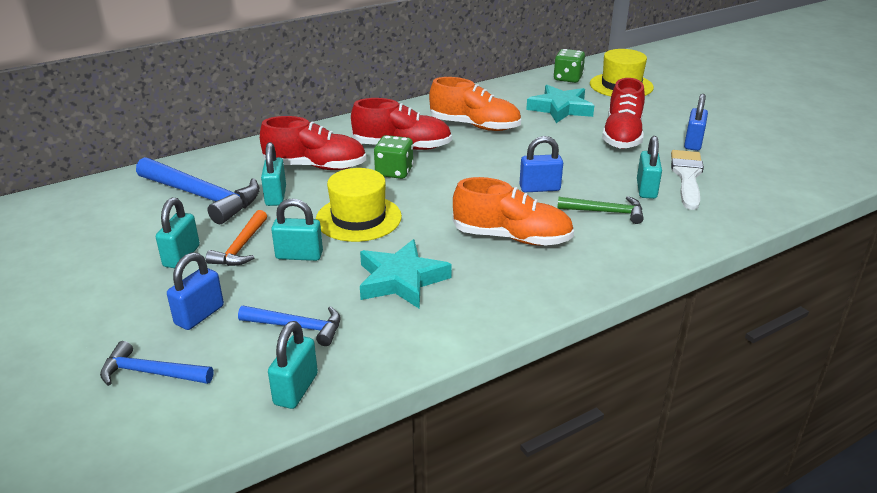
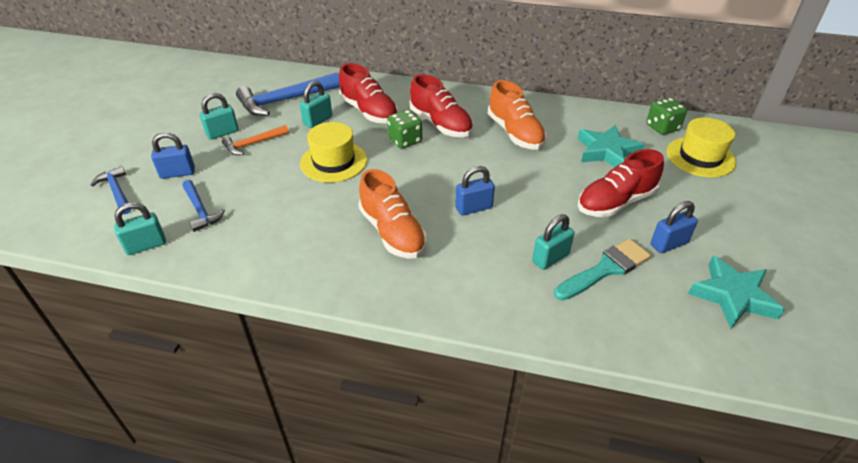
camera: 45 degrees right, 10 degrees up
(202, 196) = (286, 100): blue hammer -> blue hammer turned 75 degrees clockwise
(299, 255) = (268, 167): turquoise padlock -> none
(401, 280) = (288, 217): turquoise star -> turquoise star (733, 296)
(539, 188) = (473, 208): blue padlock -> blue padlock turned 60 degrees counterclockwise
(605, 212) = (486, 255): green hammer -> none
(687, 176) = (605, 269): white brush -> turquoise brush

